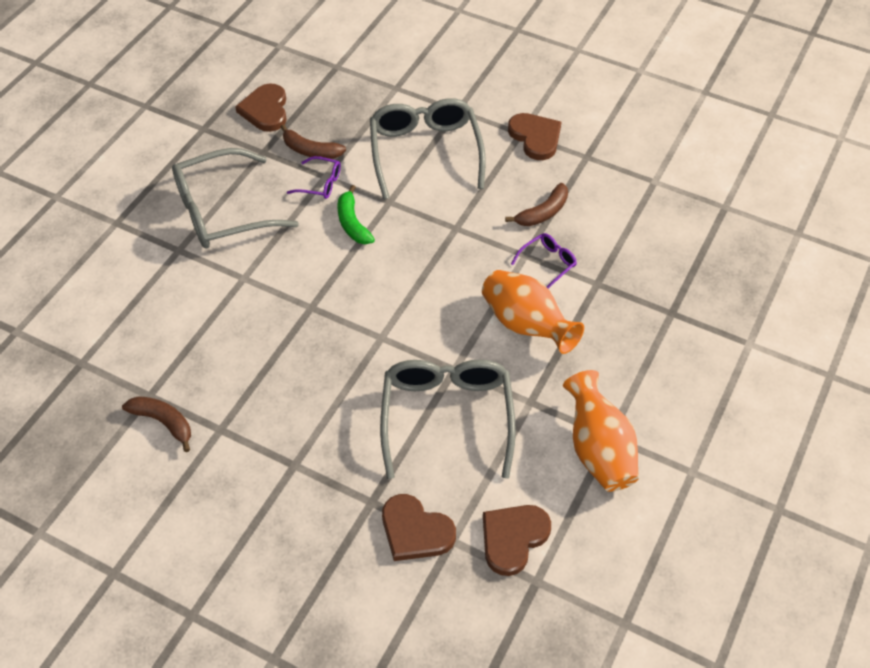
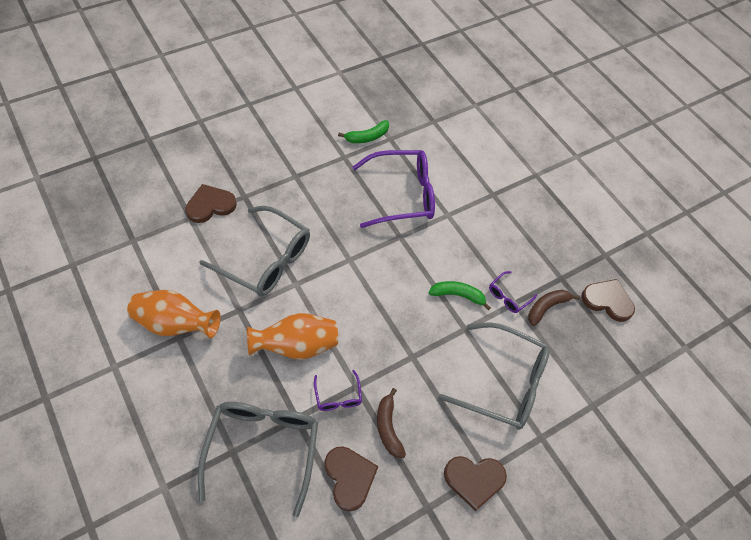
camera: 115 degrees right, 5 degrees up
(163, 422) = (367, 137): brown banana -> green banana
(222, 211) = (514, 229): grey glasses -> grey glasses (263, 448)
(244, 335) = (402, 195): none -> purple glasses
(513, 538) = (165, 245): brown heart -> brown heart (349, 477)

